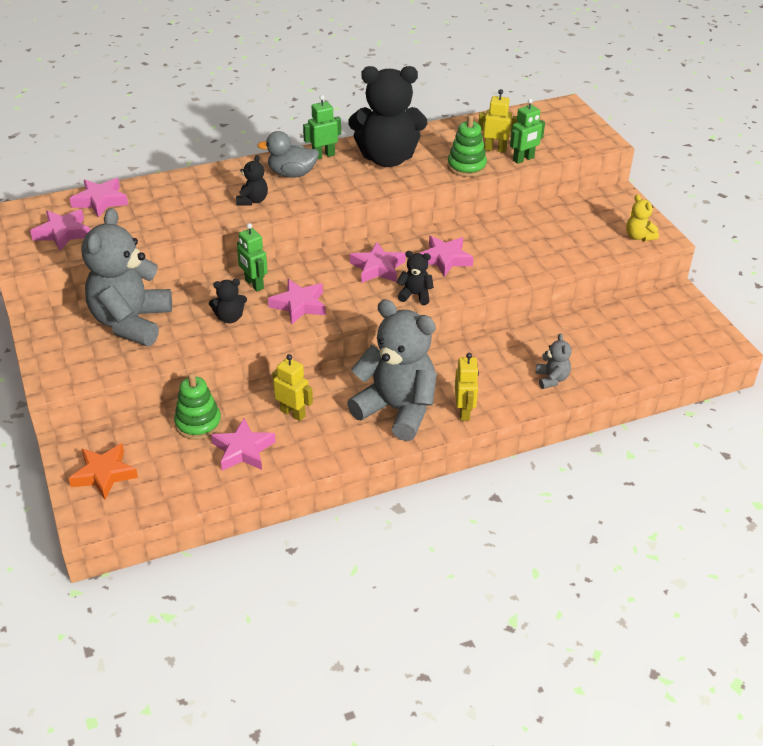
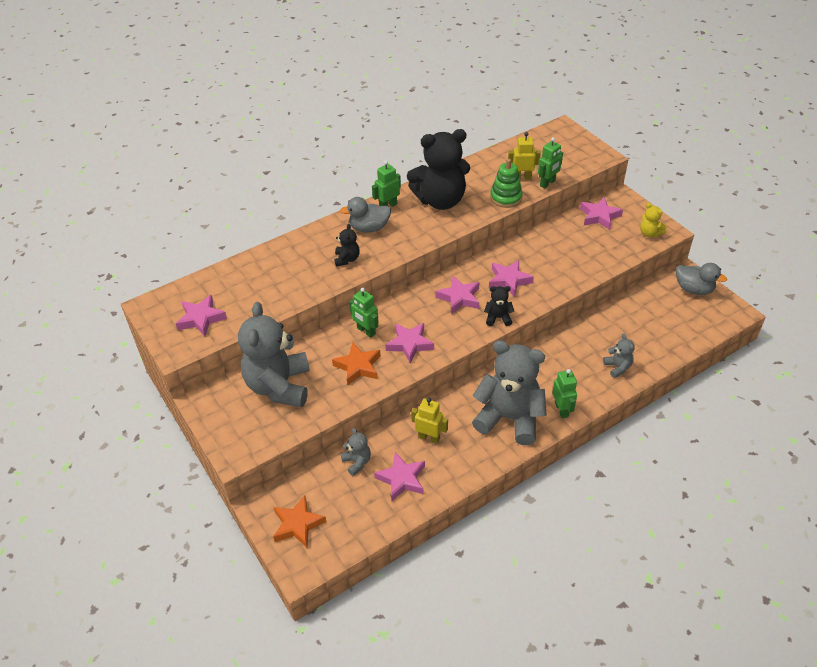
camera: 10 degrees left, 5 degrees up
(100, 201) = (220, 281): pink star -> pink star (599, 216)
(198, 423) = (357, 462): green stacking toy -> grey teddy bear
(230, 318) = (358, 366): black teddy bear -> orange star
(464, 412) = (561, 410): yellow robot -> green robot
(681, 312) = (694, 289): none -> grey duck

